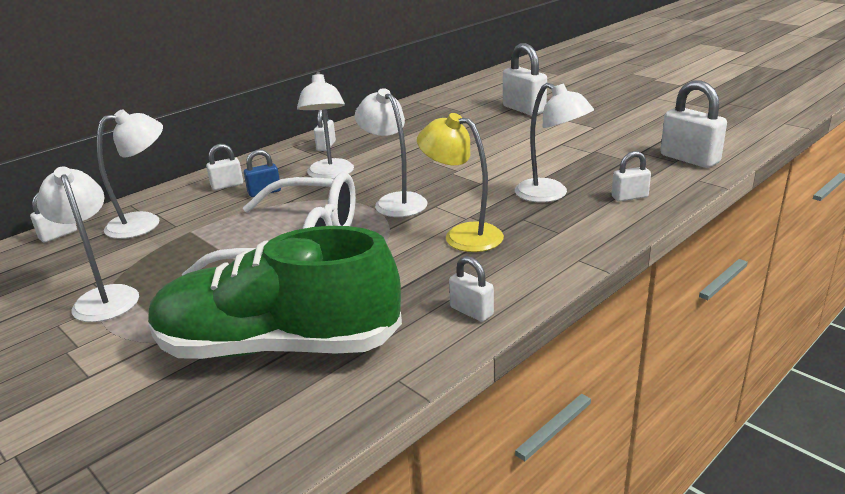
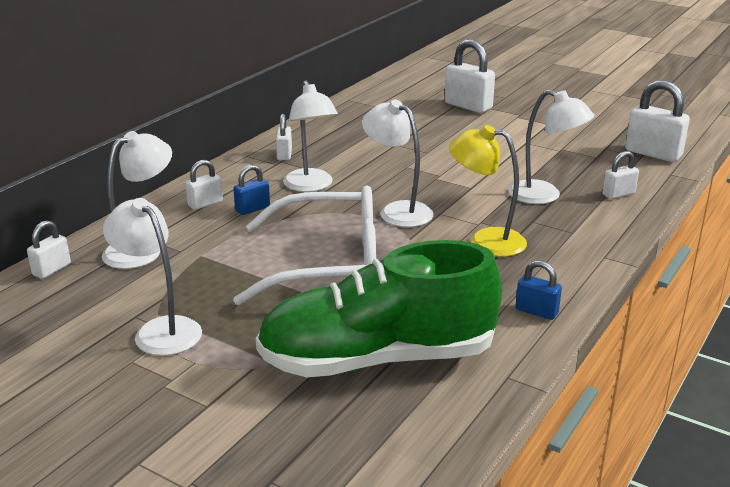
camera: 15 degrees left, 0 degrees up
(471, 311) = (536, 311): white padlock -> blue padlock

